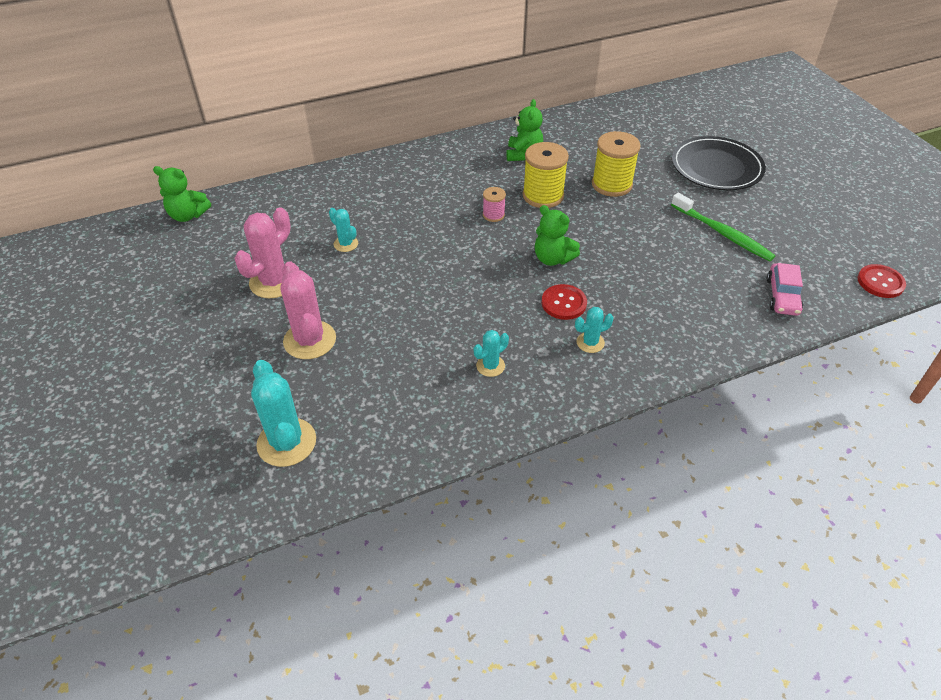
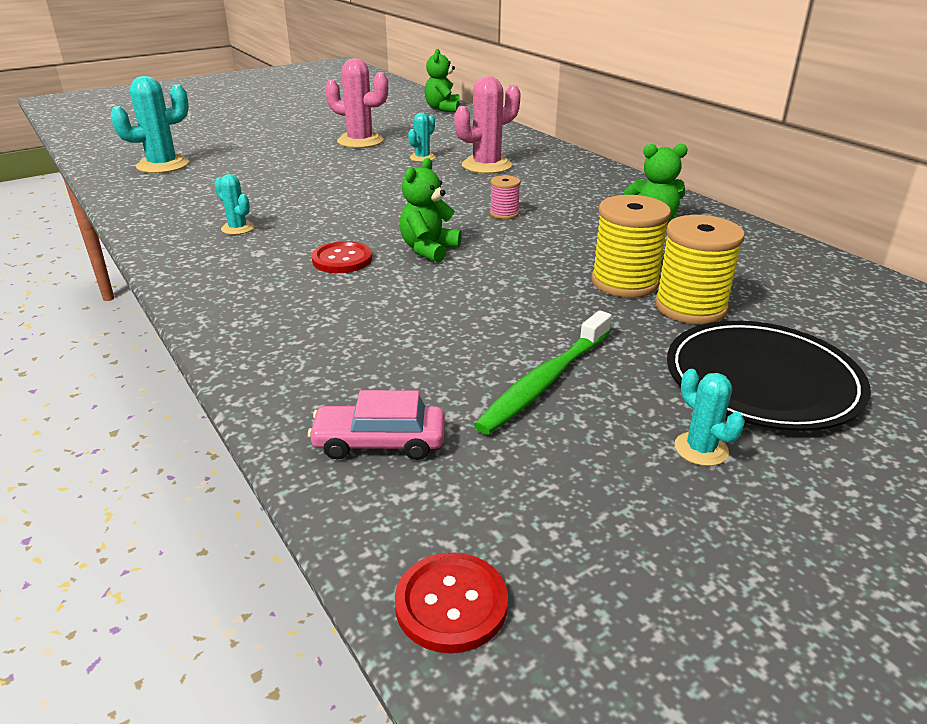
camera: 80 degrees right, 15 degrees down
(310, 340) = (283, 159): pink cactus -> pink cactus (486, 165)
(543, 196) = (563, 238): yellow spool -> yellow spool (690, 307)
(590, 342) = (269, 277): turquoise cactus -> turquoise cactus (701, 449)

